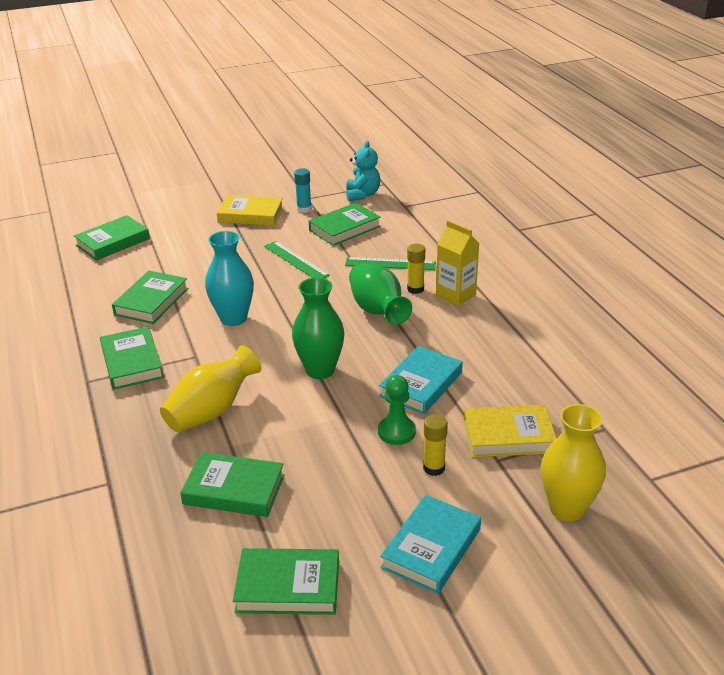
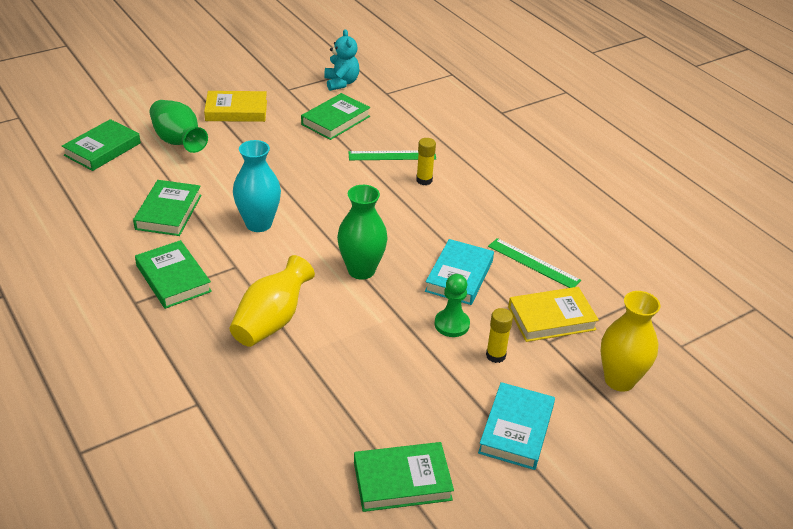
camera: 15 degrees left, 5 degrees up
(234, 490) = (321, 396): green book -> none
(296, 260) = (299, 158): green ruler -> green ruler (533, 263)
(304, 209) = (288, 102): turquoise glue stick -> none
(377, 310) = (396, 205): green vase -> green vase (178, 141)
(455, 295) = (463, 184): yellow carton -> none

